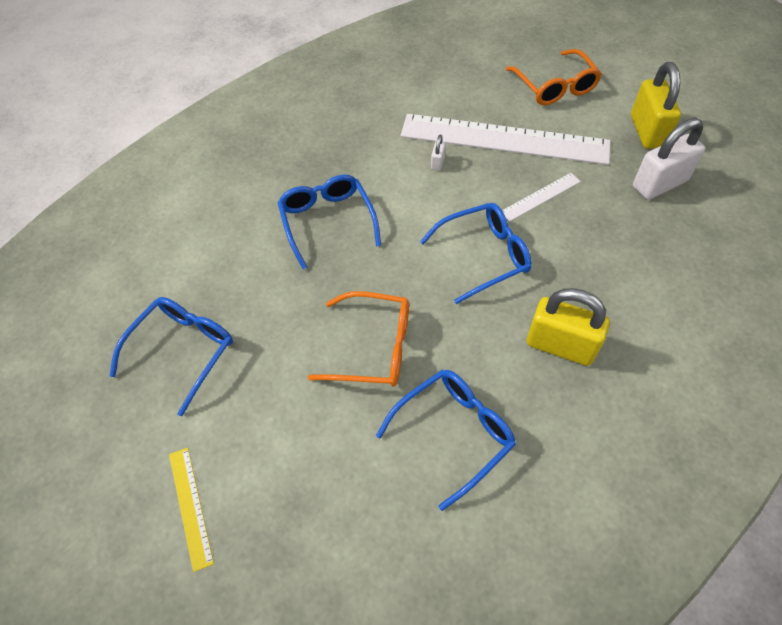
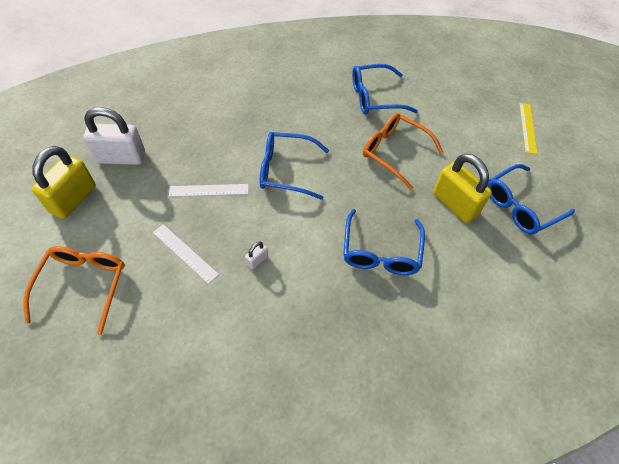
camera: 155 degrees left, 0 degrees up
(504, 139) = (185, 253): white ruler -> white ruler, size x0.42
(560, 345) = (286, 106): yellow padlock -> yellow padlock (455, 204)

